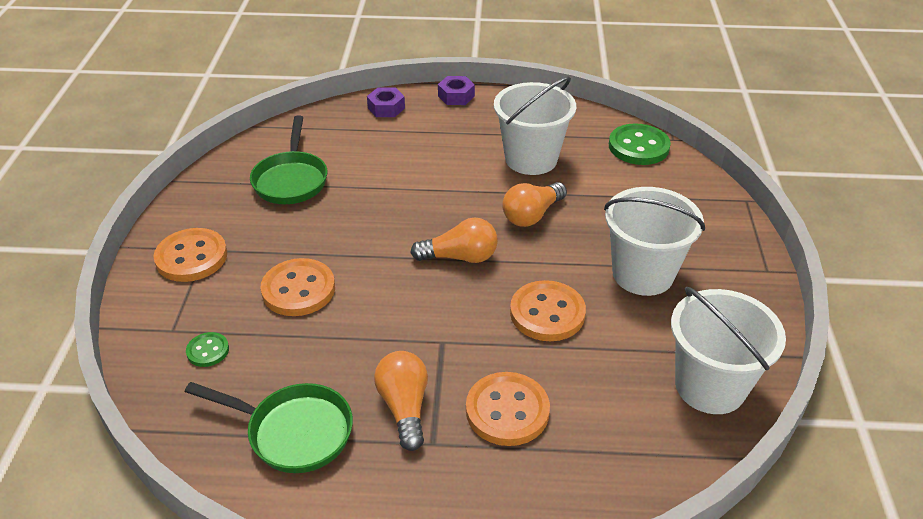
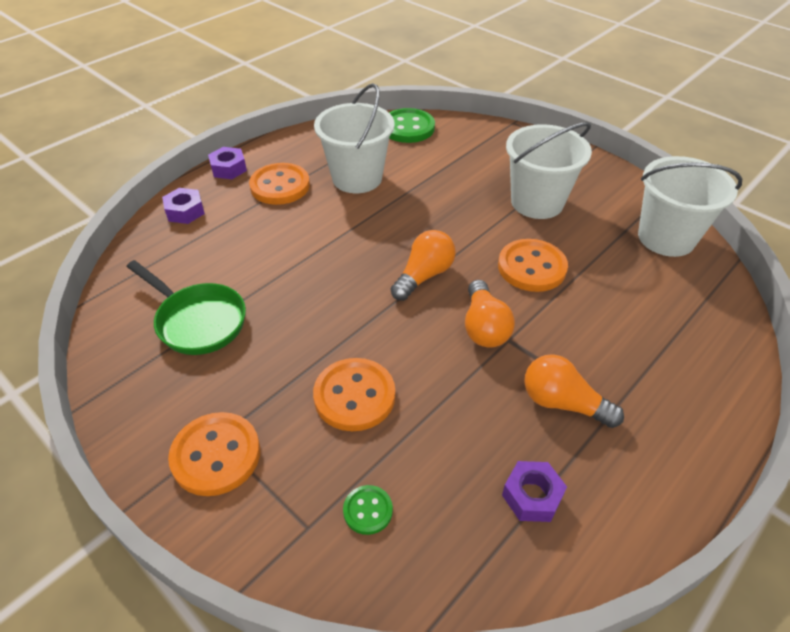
camera: 50 degrees left, 5 degrees up
(293, 432) = (532, 496): green pan -> purple nut
(507, 411) = (613, 345): orange button -> orange button (280, 186)
(532, 215) = (420, 214): orange light bulb -> orange light bulb (484, 327)

